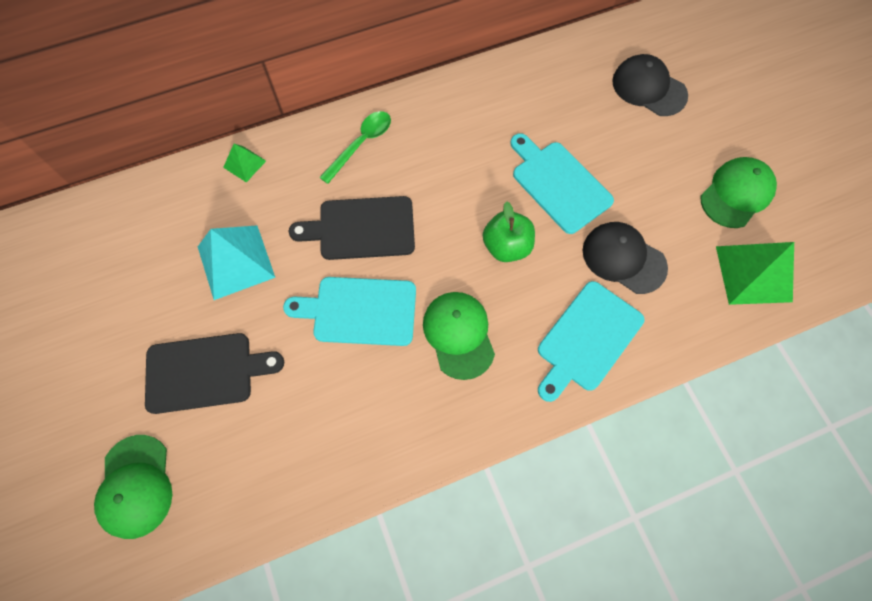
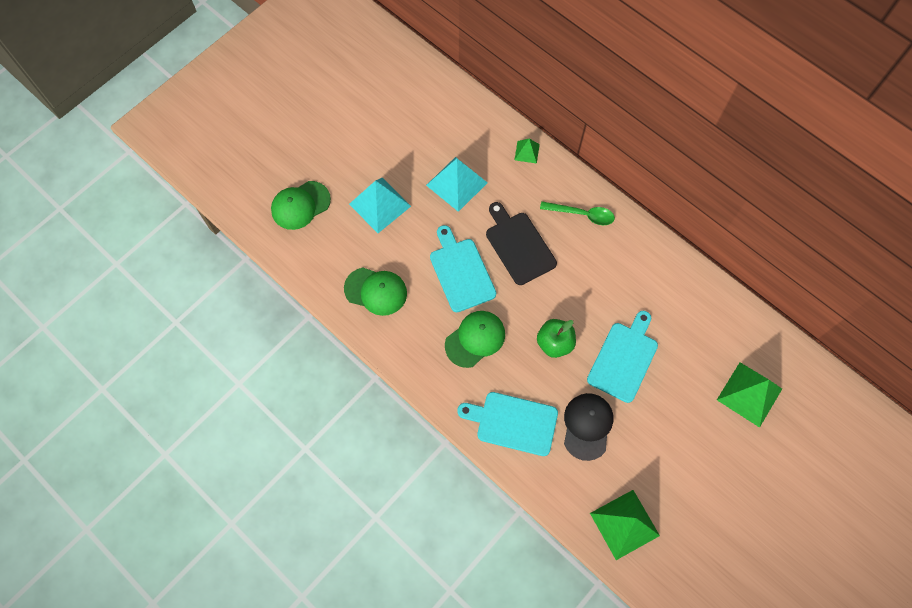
camera: 65 degrees right, 0 degrees up
(205, 372) = (380, 205): black cutting board -> turquoise pyramid
(648, 88) = (749, 394): black cap -> green pyramid
(736, 194) = (688, 492): green cap -> green cap (376, 291)

